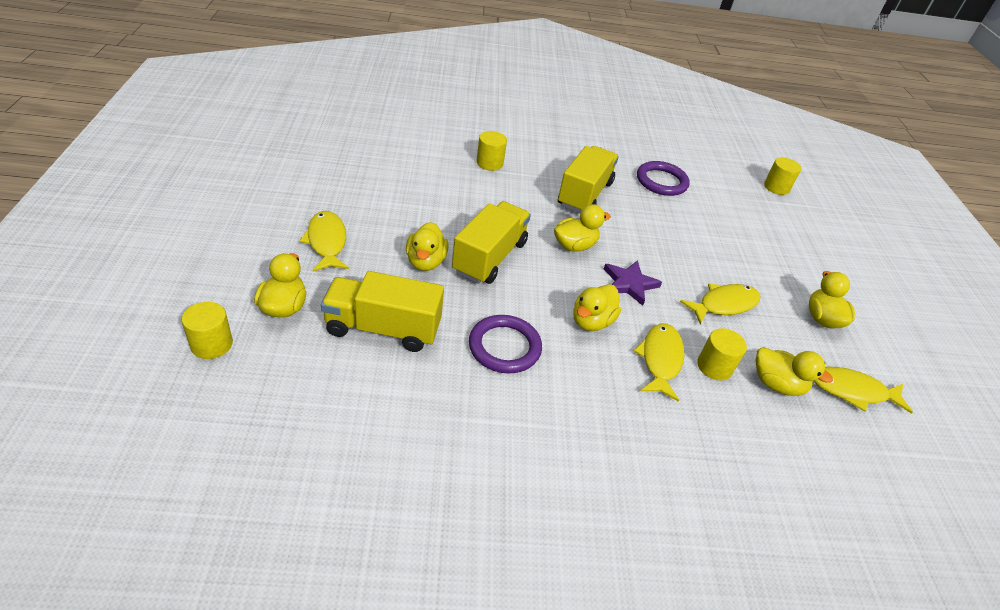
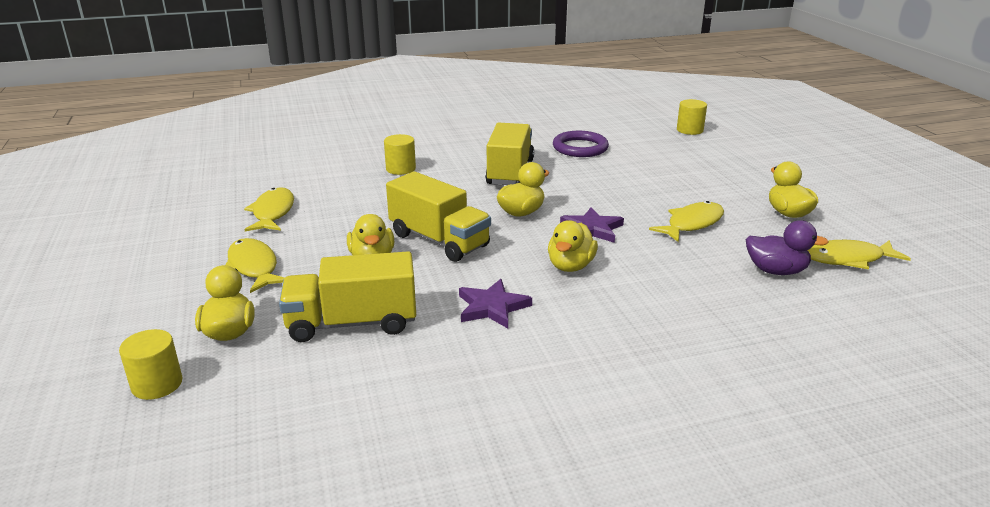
camera: 10 degrees left, 15 degrees down
(490, 257) = (439, 240): yellow truck -> yellow truck turned 120 degrees clockwise
(504, 347) = (492, 307): purple ring -> purple star
(660, 359) = (655, 279): yellow fish -> yellow fish (273, 212)
(714, 366) = (710, 272): yellow cylinder -> none
(776, 384) = (776, 271): yellow duck -> purple duck

